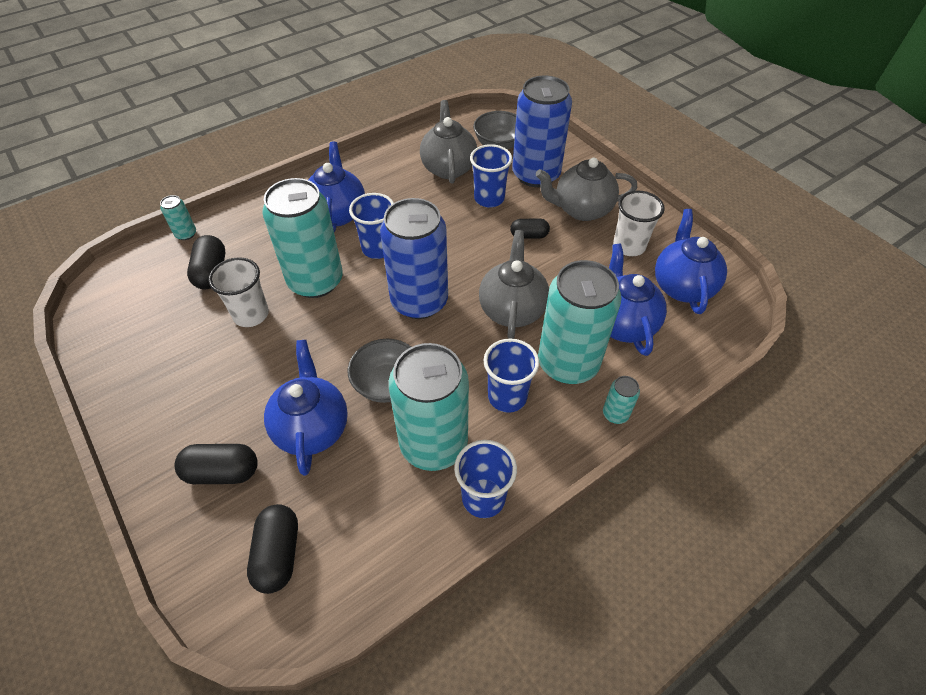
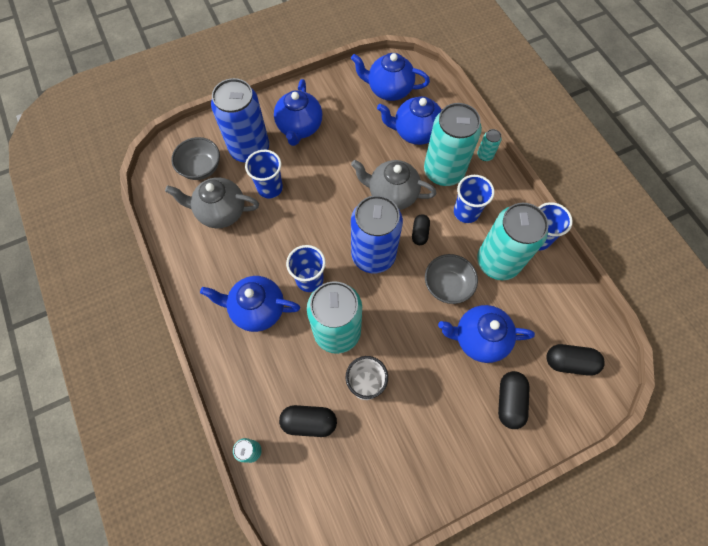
camera: 80 degrees left, 15 degrees up
(529, 235) = (319, 168): black capsule -> black capsule (419, 233)
(581, 210) = (299, 127): grey teapot -> blue teapot
(629, 246) = (345, 109): white cup -> none

